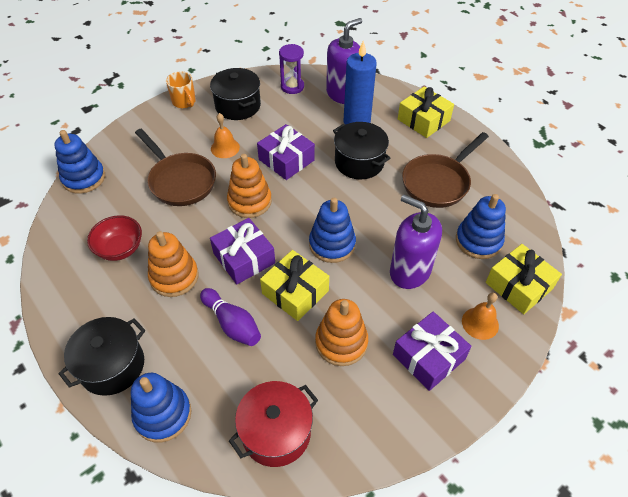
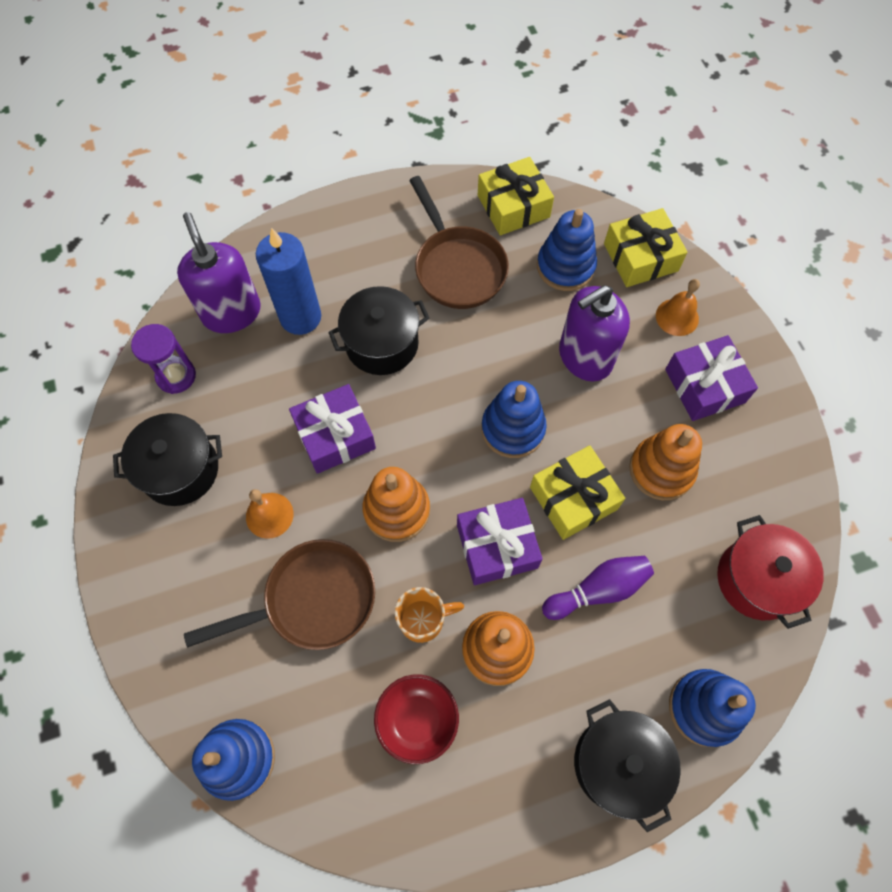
camera: 70 degrees left, 15 degrees up
(184, 102) = (126, 552): orange mug -> orange mug (423, 620)
(423, 120) = (337, 235): yellow gift -> yellow gift (513, 206)

